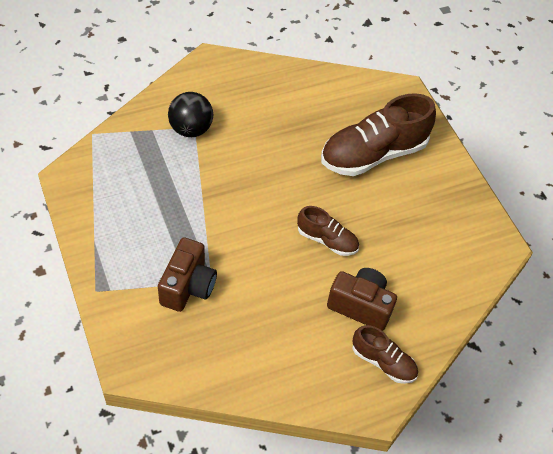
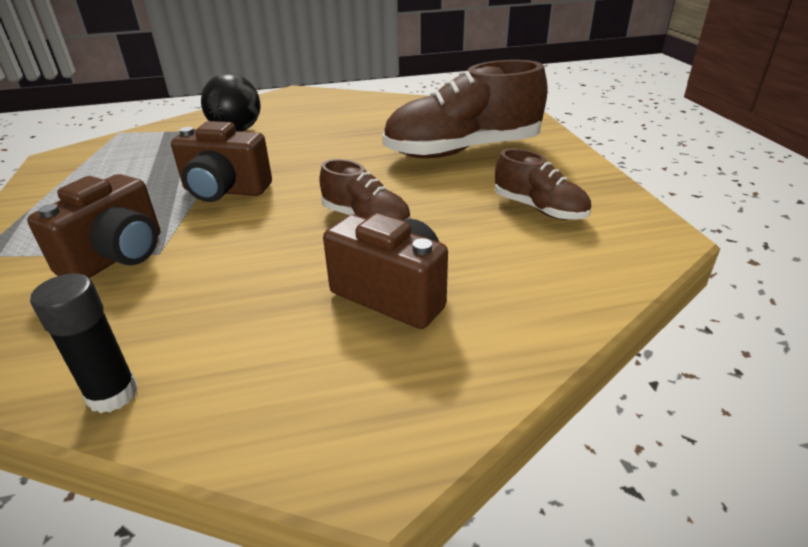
camera: 15 degrees right, 20 degrees down
(221, 214) = (225, 191): none -> brown camera
(247, 383) = (112, 394): none -> black glue stick
(383, 362) = (412, 379): brown shoe -> brown shoe (539, 209)

